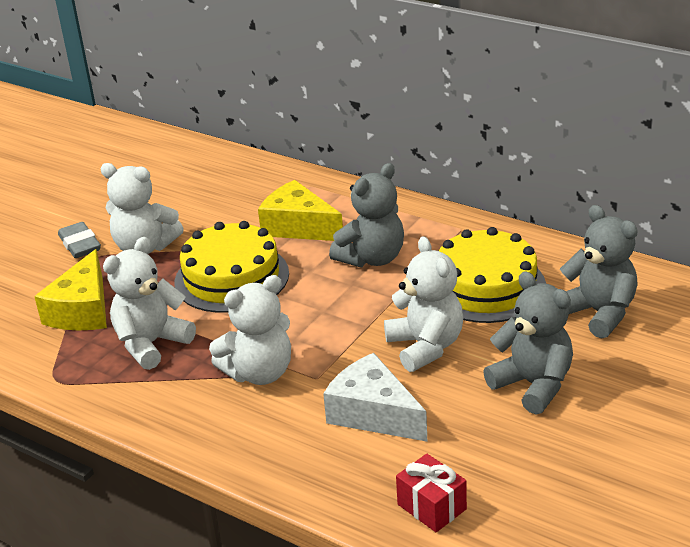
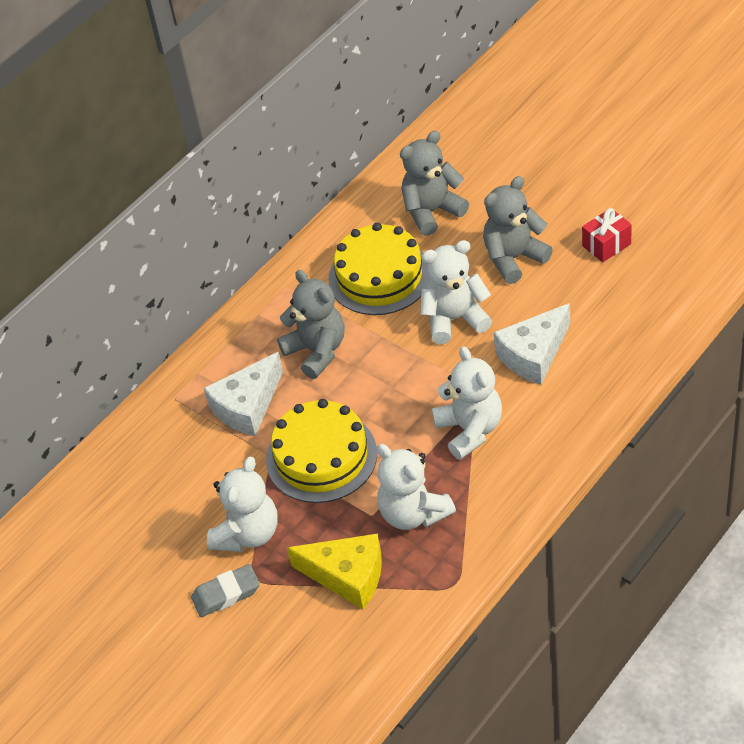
camera: 80 degrees left, 15 degrees up
(298, 227) = (247, 406): yellow cheese -> white cheese
(431, 507) = (639, 324): red gift -> red gift (606, 245)

